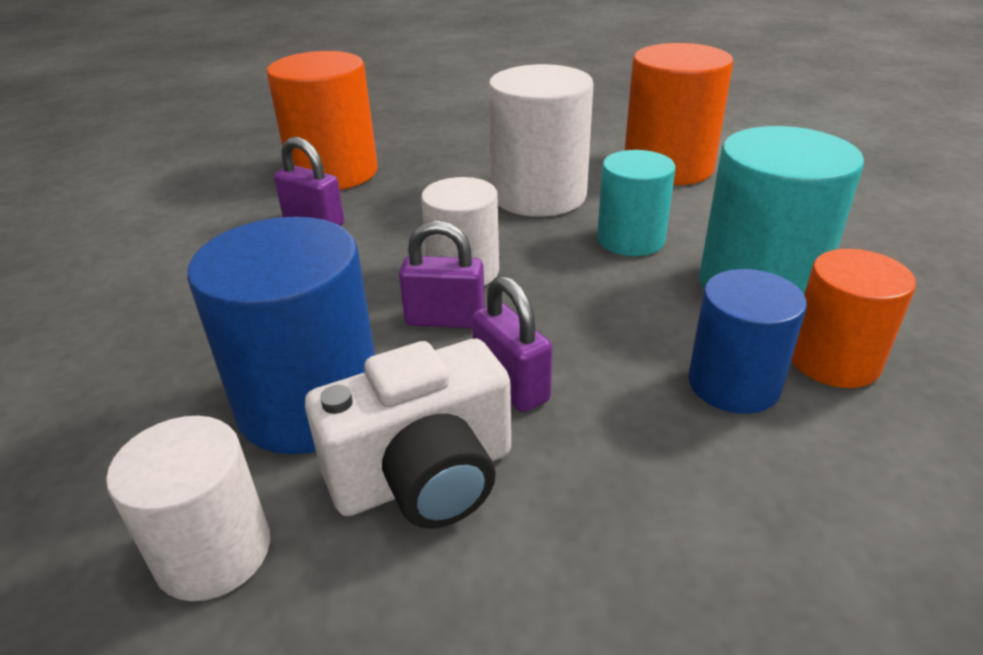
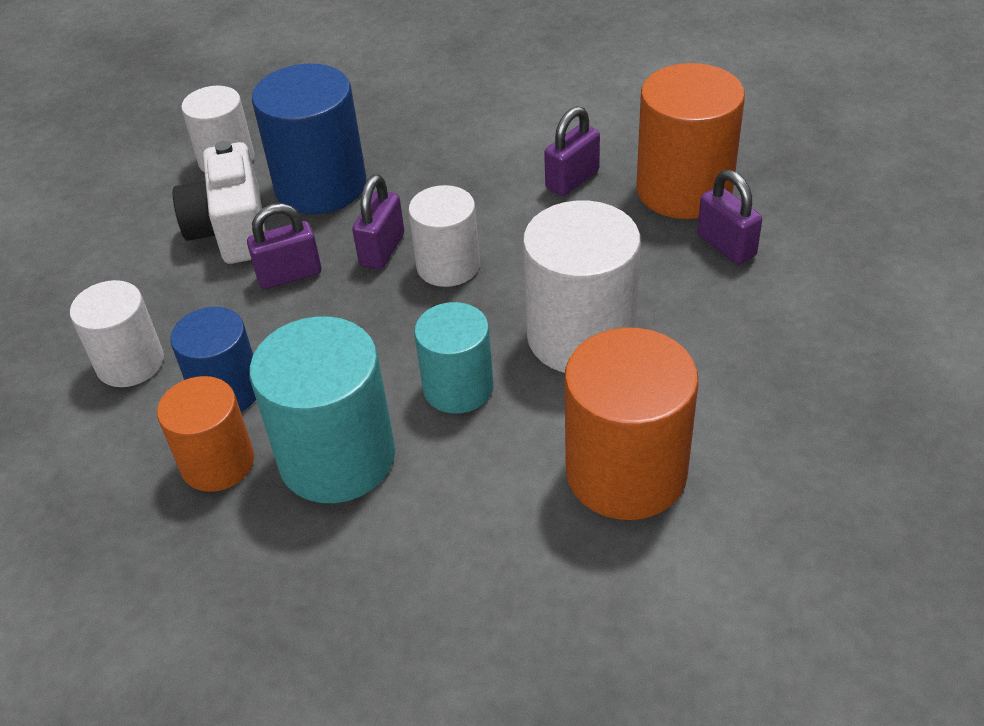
camera: 105 degrees right, 10 degrees up
(410, 153) = (726, 246): none -> purple padlock
(752, 502) = (130, 363): none -> white cylinder

